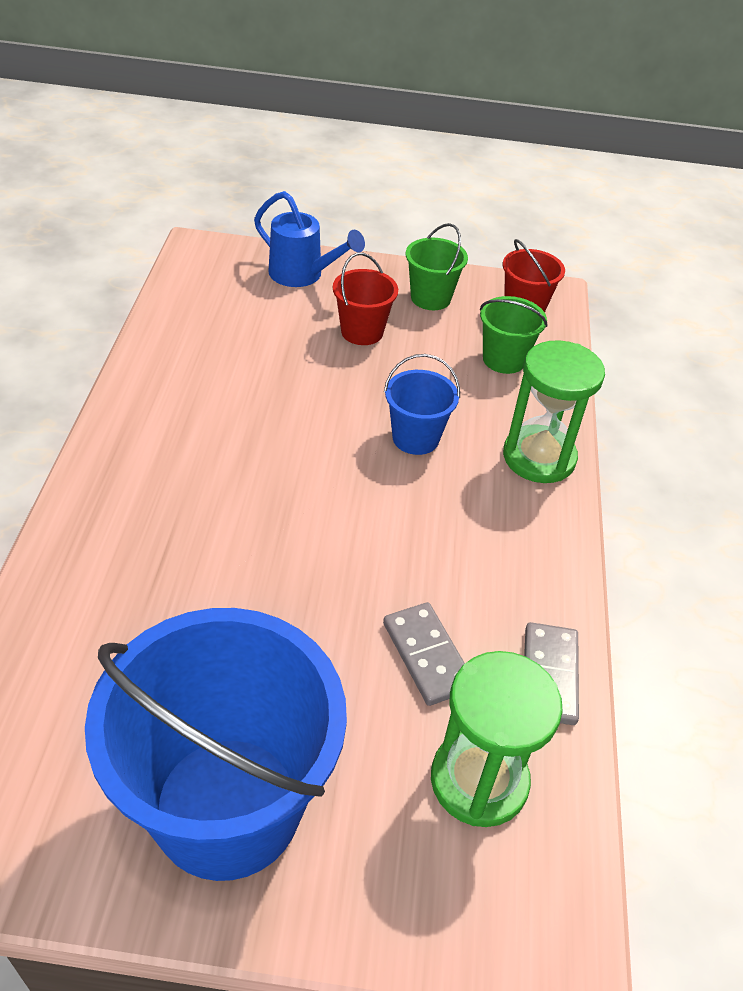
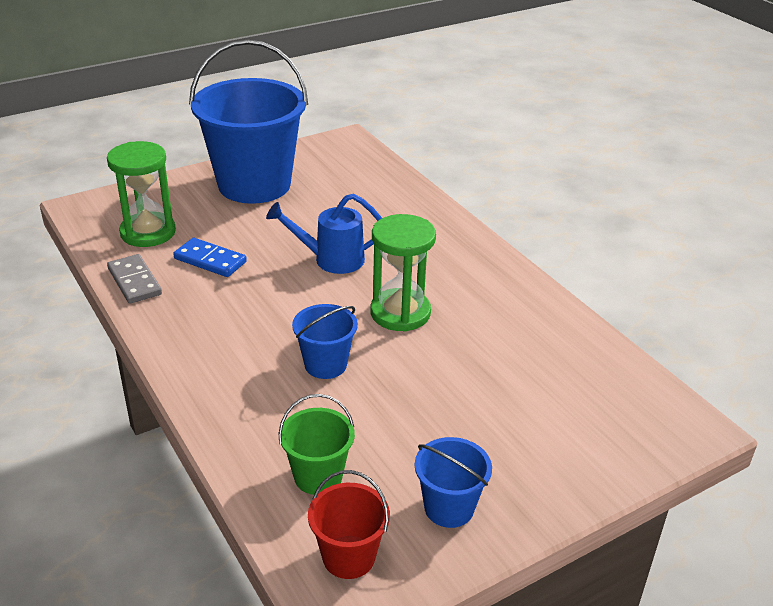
camera: 145 degrees right, 10 degrees down
(302, 275) = (582, 457): blue watering can -> blue watering can (331, 259)
(362, 332) = (461, 429): red bucket -> none
(427, 656) = (210, 260): grey domino -> blue domino
(430, 298) = (449, 508): green bucket -> blue bucket
(539, 457) = (221, 400): green hourglass -> green hourglass (400, 313)

